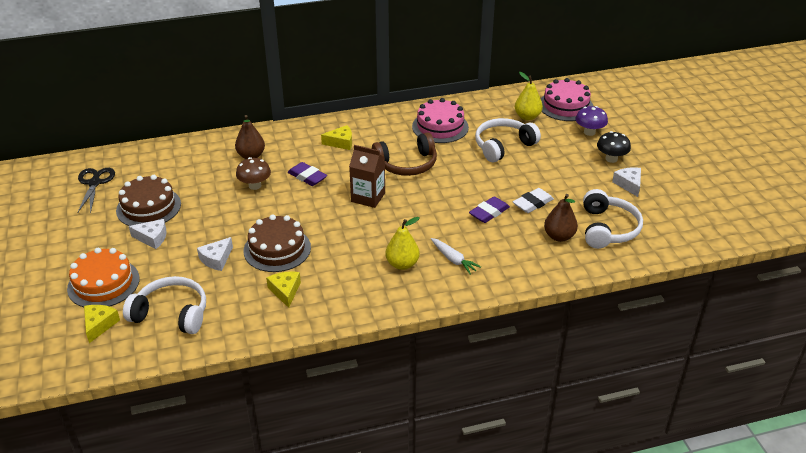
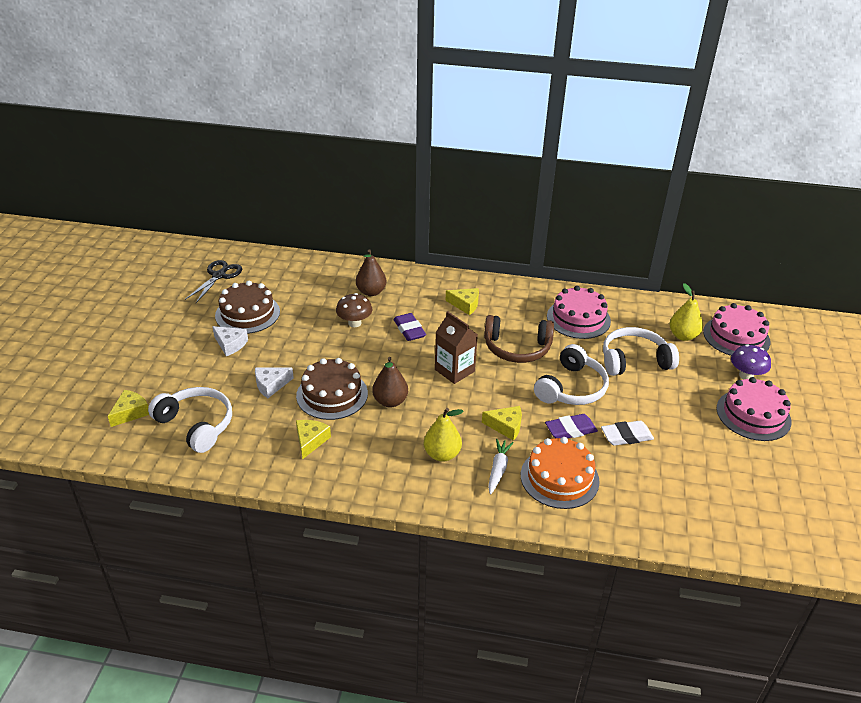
camera: 25 degrees right, 0 degrees up
(103, 283) = (161, 374): orange cake -> orange cake (559, 478)
(438, 226) = (506, 426): none -> yellow cheese
(453, 260) = (498, 469): white carrot -> white carrot turned 150 degrees counterclockwise
(559, 236) = (632, 485): brown pear -> brown pear (390, 401)
(608, 229) = (697, 496): white headphones -> white headphones (571, 388)
(611, 159) = (753, 415): black mushroom -> pink cake
(629, 184) = (756, 452): white cheese -> none

